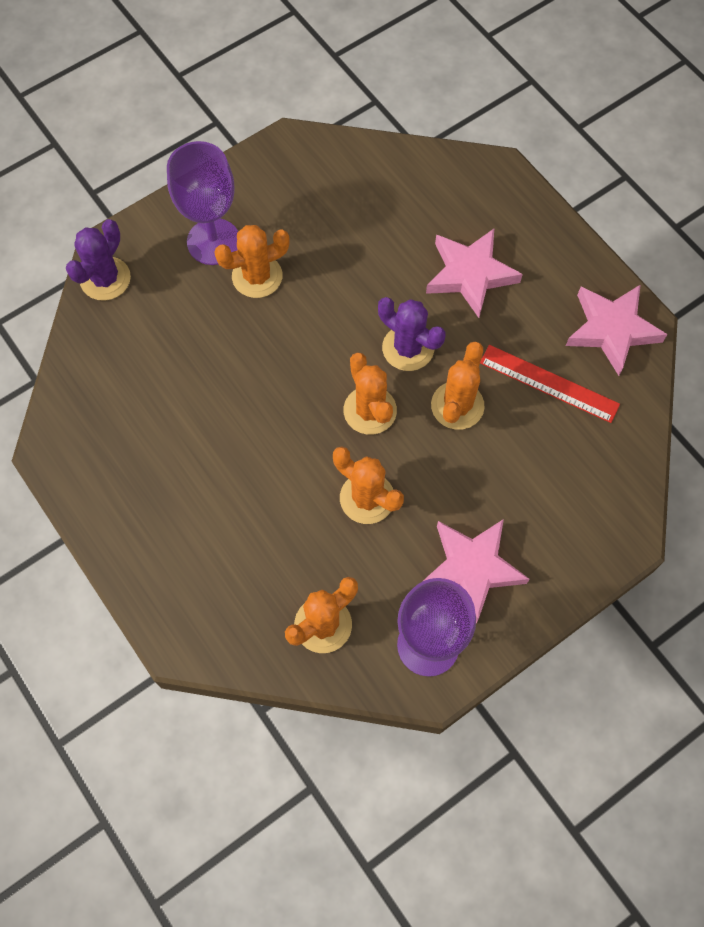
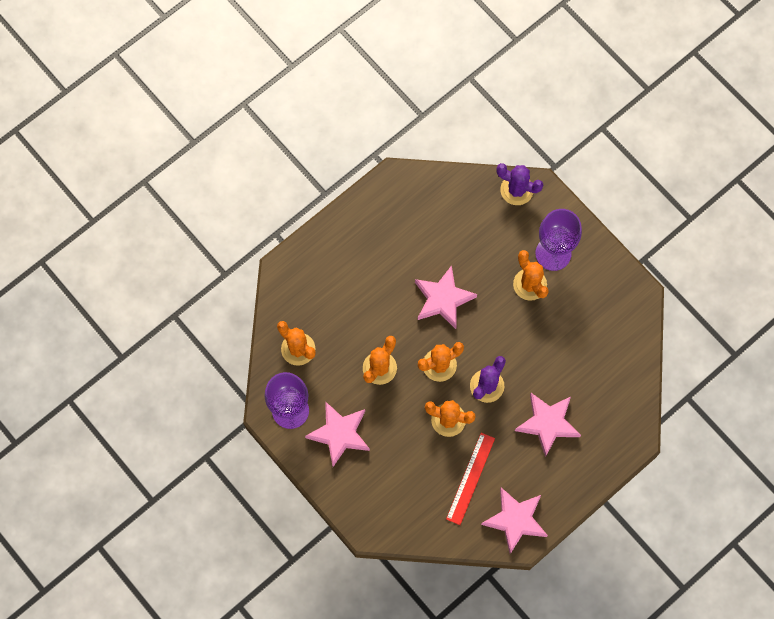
camera: 85 degrees right, 5 degrees up
(265, 396) = (443, 299): none -> pink star

